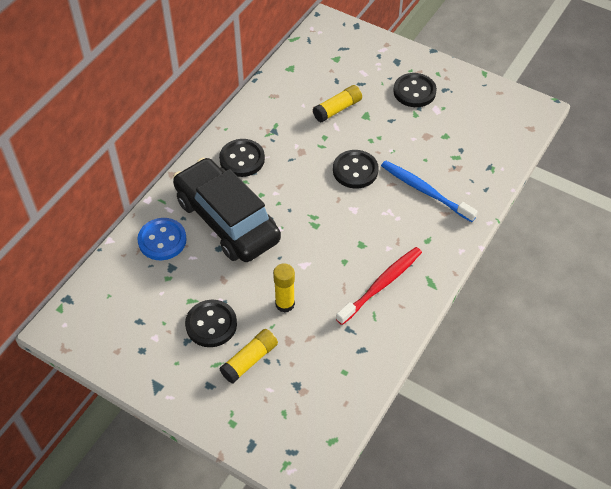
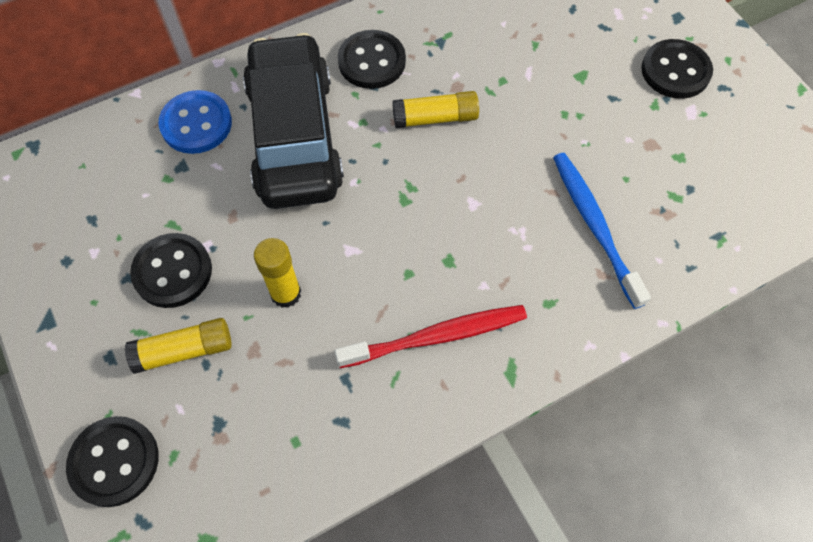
camera: 30 degrees right, 10 degrees up
(337, 109) = (546, 49): yellow glue stick -> yellow glue stick (435, 118)
(355, 170) = (513, 147): black button -> black button (114, 462)

